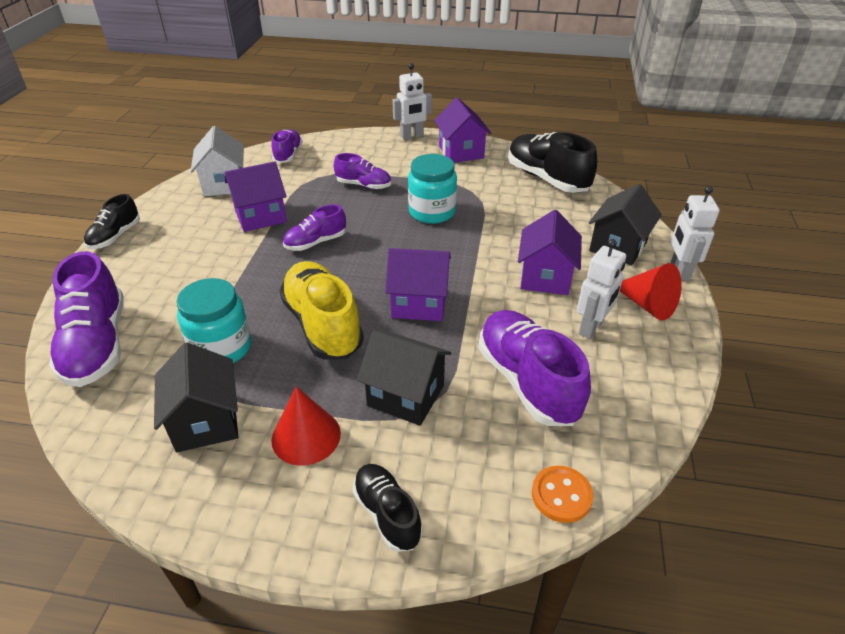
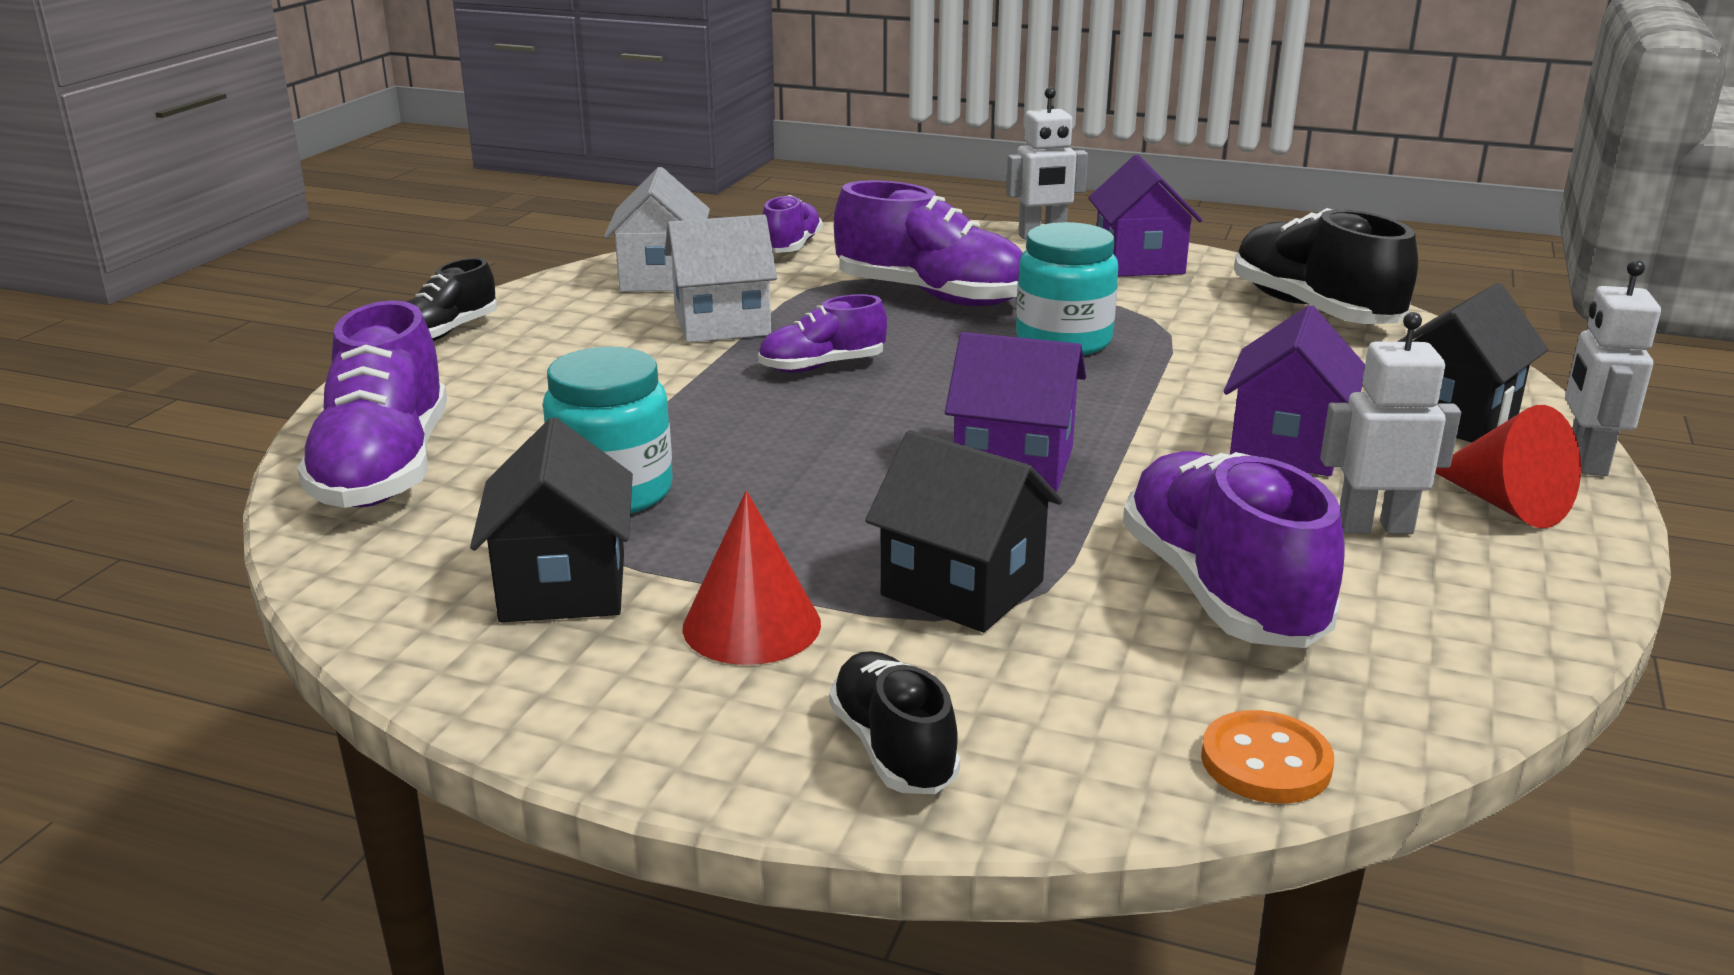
camera: 10 degrees right, 15 degrees down
(260, 216) = (722, 324): purple house -> white house
(323, 325) = (814, 477): yellow shoe -> none
(363, 185) = (932, 296): purple shoe -> purple shoe, size x1.77
(591, 328) = (1374, 527): white robot -> white robot turned 135 degrees counterclockwise

